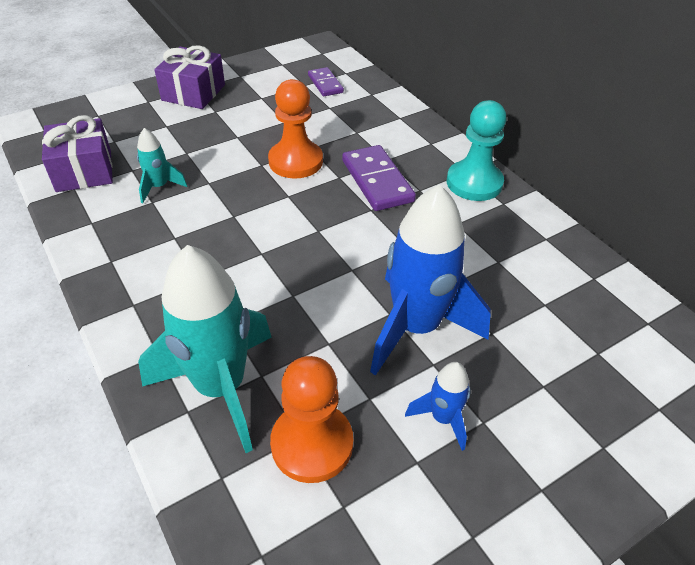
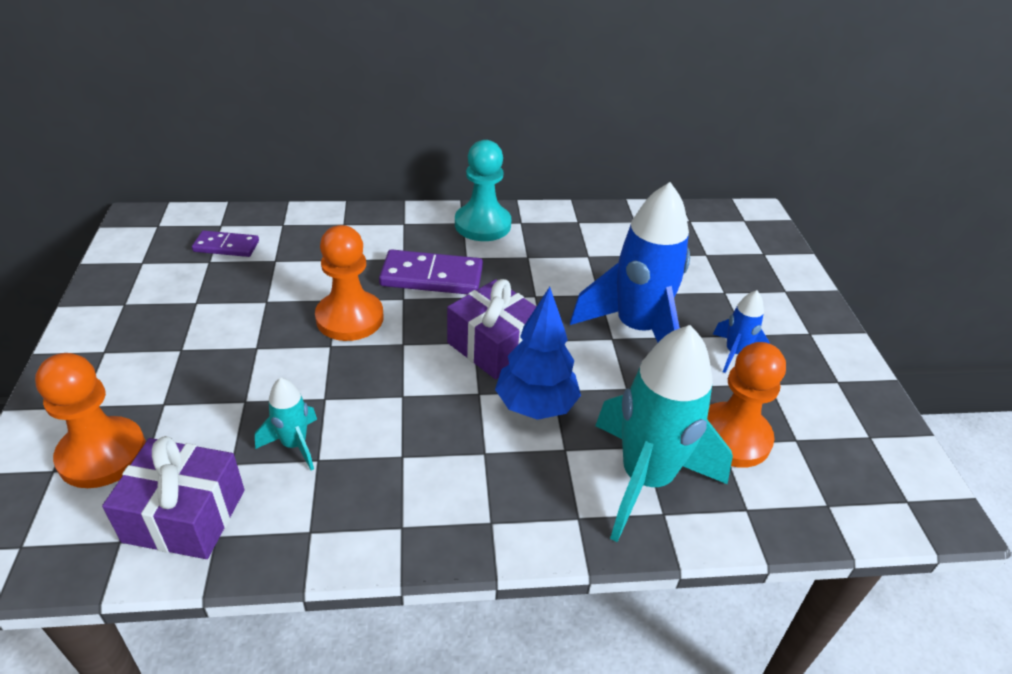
camera: 65 degrees left, 5 degrees down
(116, 124) = (102, 454): none -> orange pawn
(193, 92) = (114, 356): purple gift -> purple gift (494, 346)
(266, 290) = (535, 406): none -> blue tree

